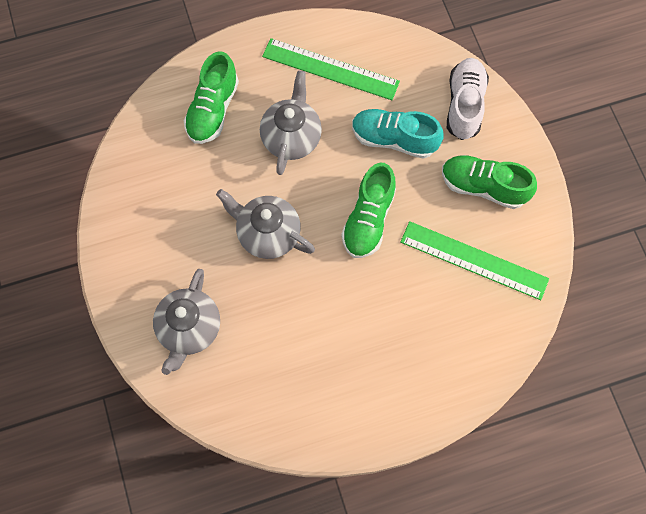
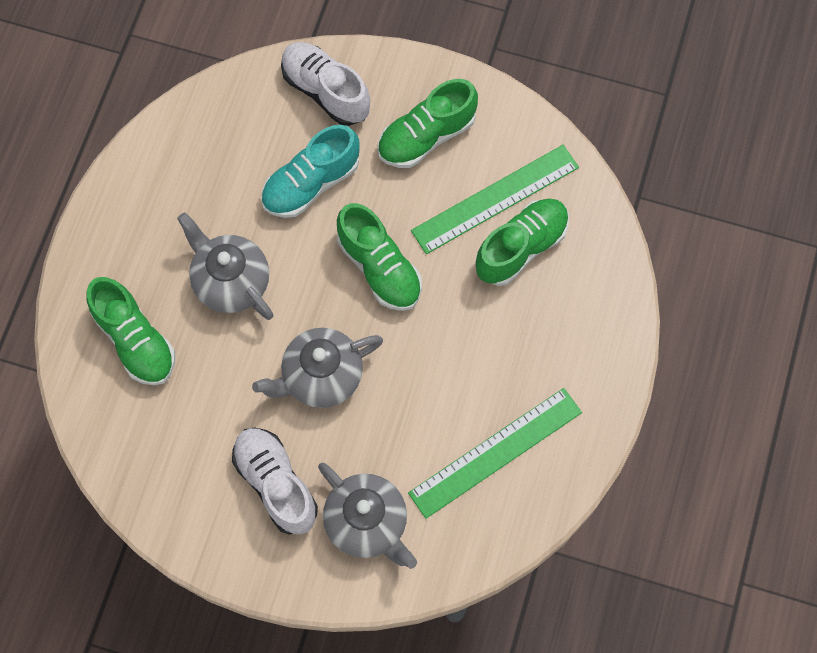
camera: 55 degrees left, 0 degrees up
(177, 255) = (276, 484): none -> white shoe
(330, 69) = (182, 190): green ruler -> green ruler (495, 452)
(452, 300) = (521, 247): none -> green shoe

